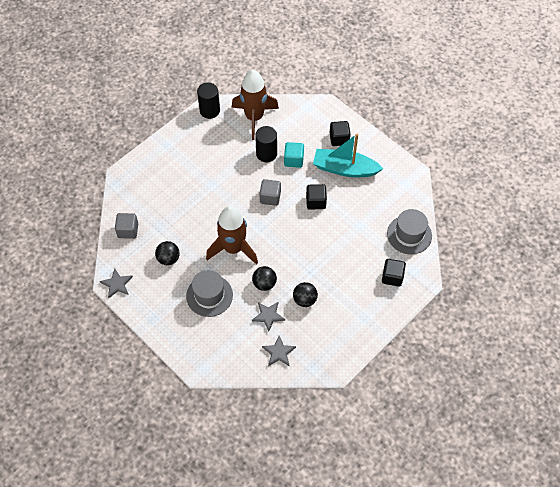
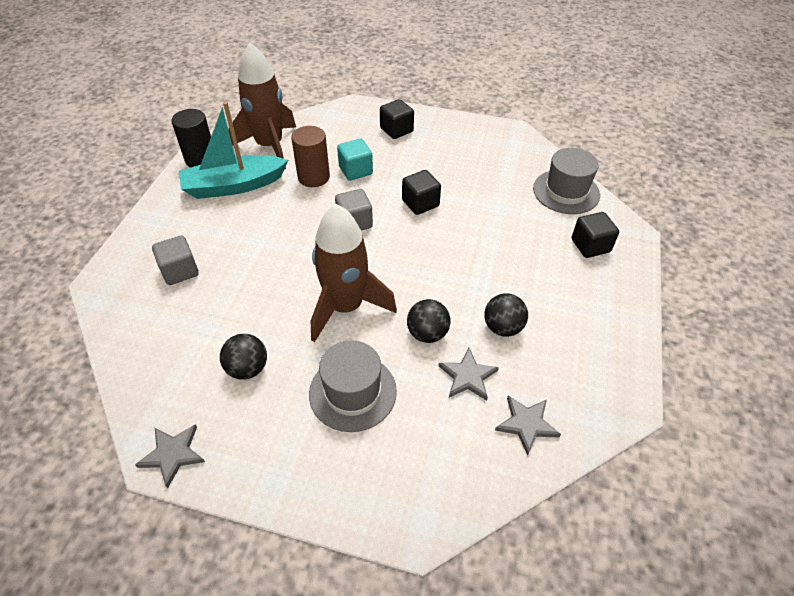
camera: 30 degrees left, 10 degrees down
(128, 230) = (151, 357): grey cube -> grey cube (180, 271)
(266, 154) = (313, 177): black cylinder -> brown cylinder
(344, 169) = (428, 156): turquoise boat -> turquoise boat (234, 186)

